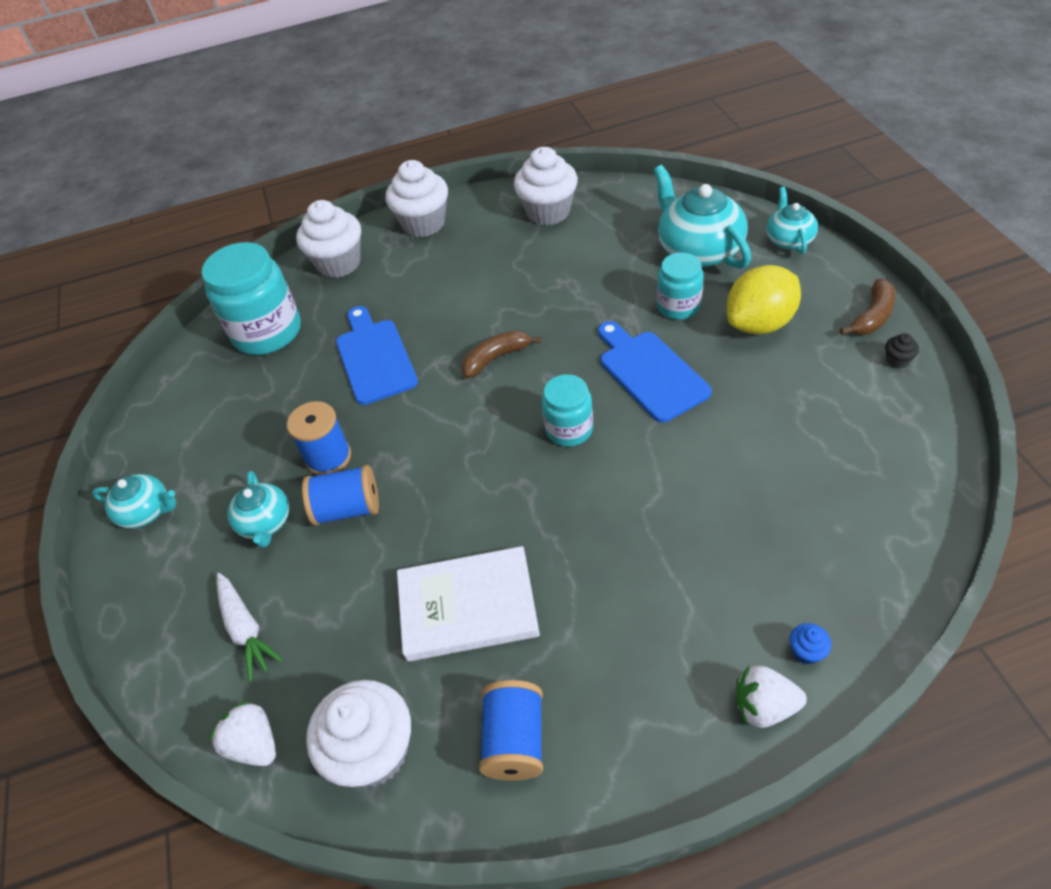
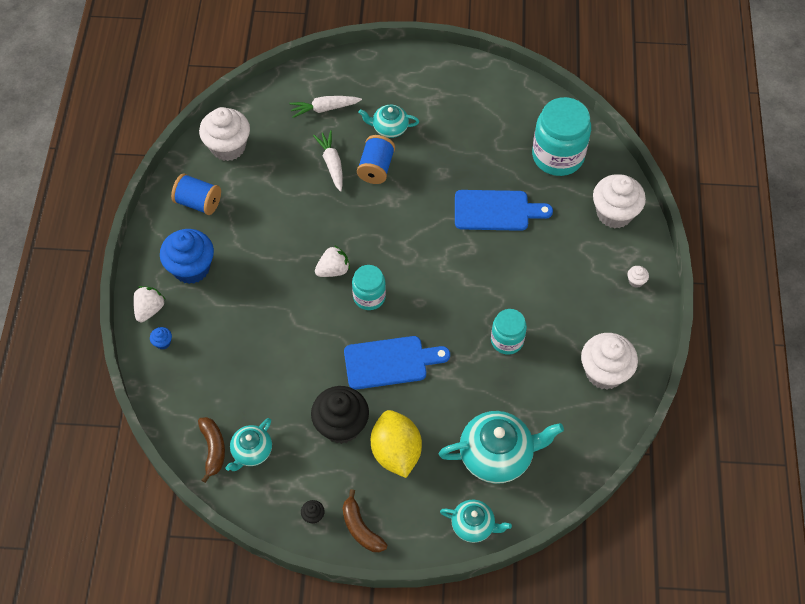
camera: 105 degrees right, 10 degrees up
(146, 511) = (431, 75): turquoise teapot -> turquoise teapot (251, 451)
(254, 744) = (260, 103): white strawberry -> white strawberry (333, 270)
(328, 457) = (421, 167): blue spool -> none
(358, 569) = (332, 163): none -> white carrot
(423, 223) = (636, 281): white cupcake -> white cupcake, size x0.40
(468, 606) = (279, 205): white book -> none
(496, 358) = (455, 279): brown banana -> brown banana (213, 449)
(650, 681) = (191, 268): none -> blue cupcake
(678, 306) = (442, 410): turquoise jar -> turquoise jar (507, 340)
(767, 382) = (341, 425): none -> black cupcake

